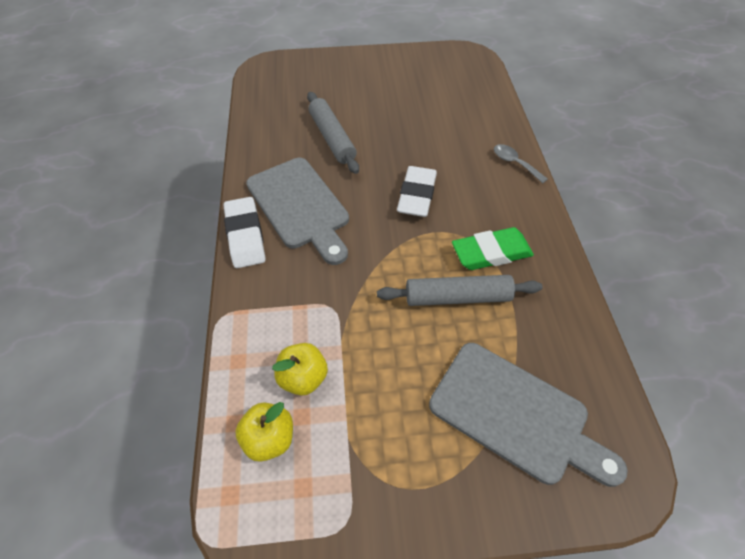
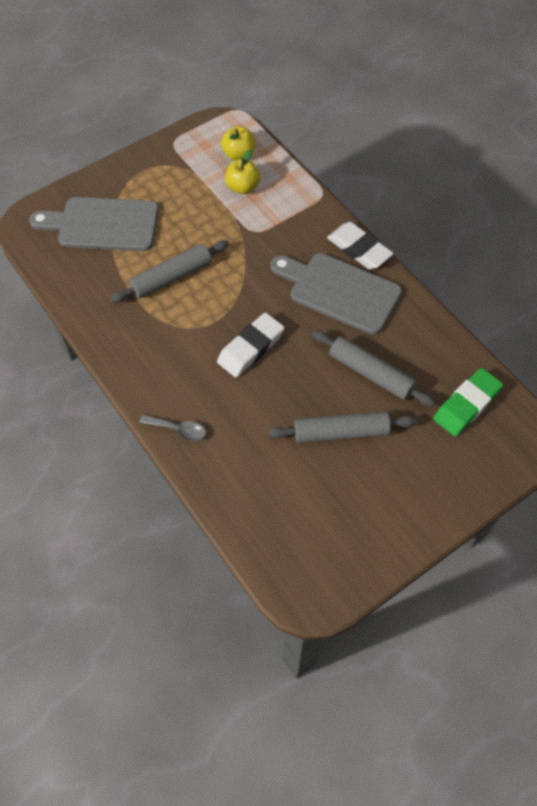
camera: 150 degrees right, 5 degrees up
(387, 114) = (341, 432): none -> grey rolling pin
(417, 195) = (250, 348): white eraser -> white eraser turned 60 degrees clockwise
(491, 253) = (161, 323): green eraser -> green eraser (466, 405)

